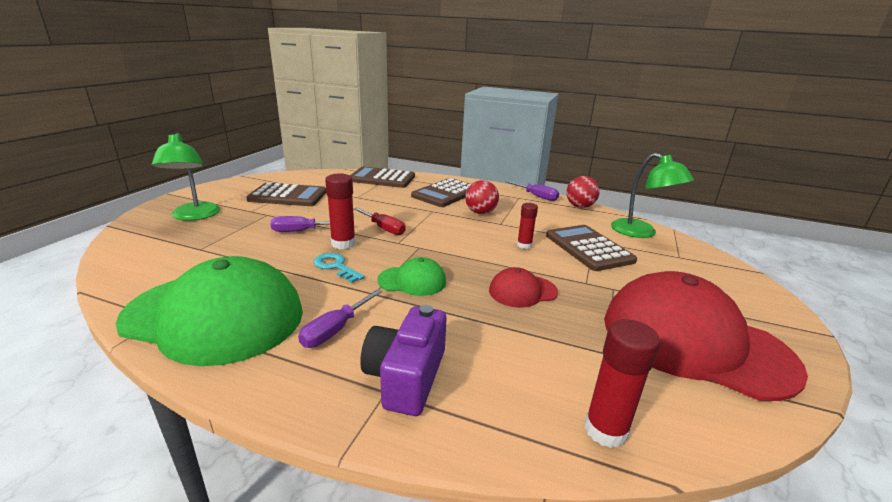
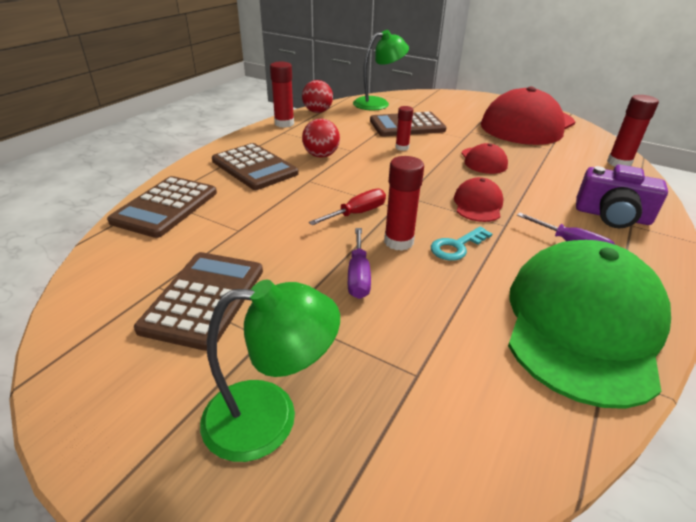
camera: 80 degrees left, 10 degrees up
(412, 281) = (478, 204): green cap -> red cap
(536, 196) = (284, 123): purple screwdriver -> red glue stick

